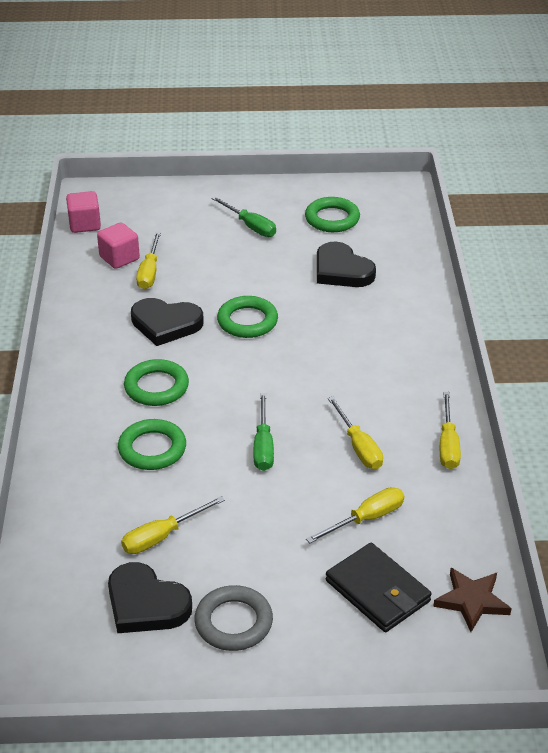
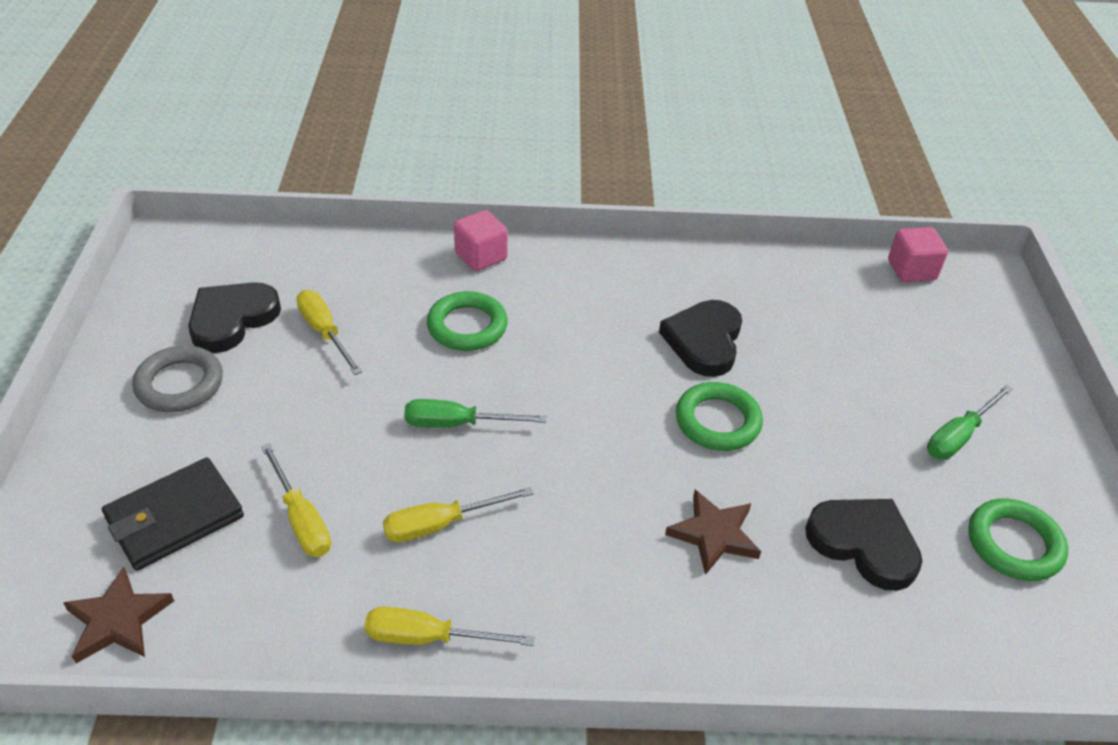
camera: 90 degrees right, 5 degrees up
(119, 258) = (842, 301): pink cube -> pink cube (481, 256)
(149, 272) = (816, 327): yellow screwdriver -> none
(156, 387) = (578, 331): green ring -> none
(341, 270) = (864, 544): black heart -> black heart turned 75 degrees clockwise
(345, 326) = (714, 534): none -> brown star

